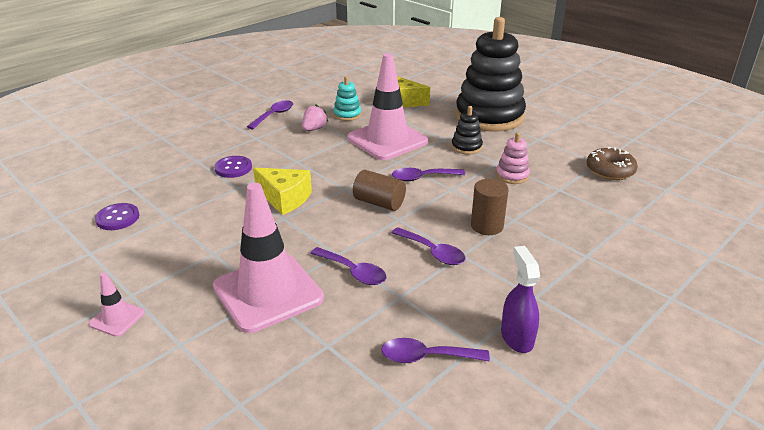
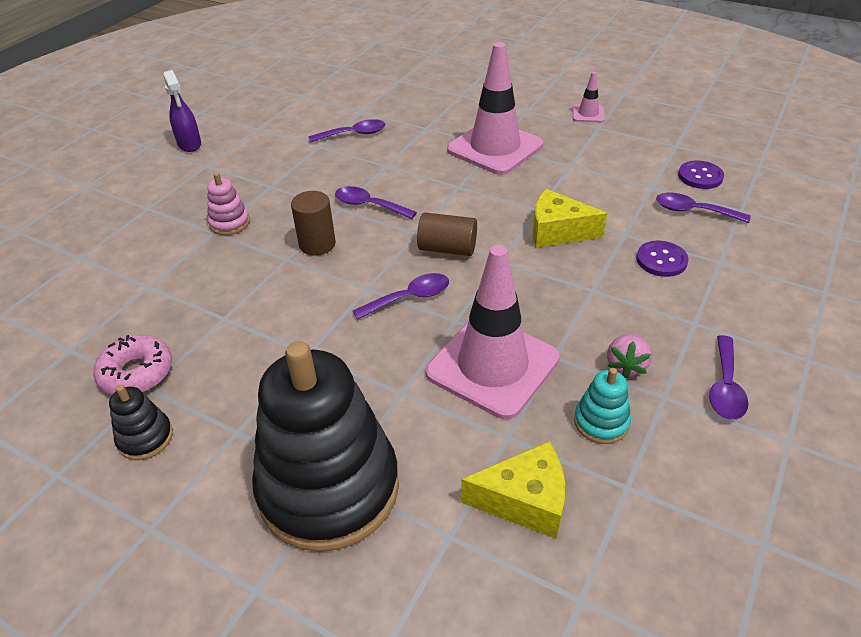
camera: 165 degrees right, 10 degrees up
(353, 272) = (435, 175): purple spoon -> purple spoon (693, 211)
(466, 147) = (360, 378): black stacking toy -> black stacking toy (145, 438)
(512, 175) = (286, 329): pink stacking toy -> pink stacking toy (229, 223)
(516, 337) = (288, 156): purple spray bottle -> purple spray bottle (189, 144)
(610, 170) = (137, 373): brown donut -> pink donut

